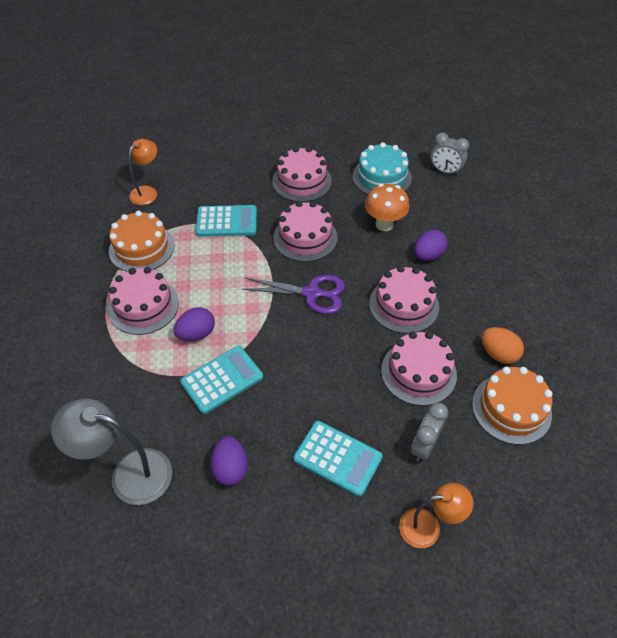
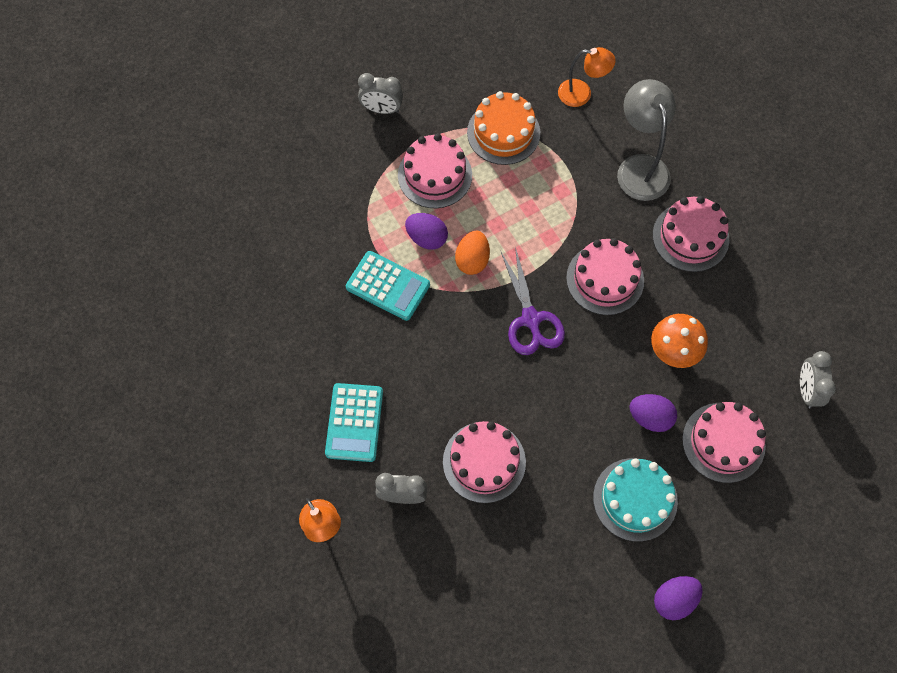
camera: 65 degrees right, 15 degrees up
(53, 319) = (382, 109): none -> grey clock
(129, 473) = (264, 260): grey lamp -> grey lamp (640, 167)
(226, 222) = (583, 191): turquoise calculator -> none
(230, 468) = (304, 337): purple egg -> purple egg (674, 599)
(382, 177) = (750, 321): turquoise cake -> turquoise cake (635, 499)
(404, 305) = (564, 417): pink cake -> pink cake (723, 442)
(498, 354) = (547, 535): orange egg -> orange egg (472, 260)
(511, 408) = (484, 567): orange cake -> none

